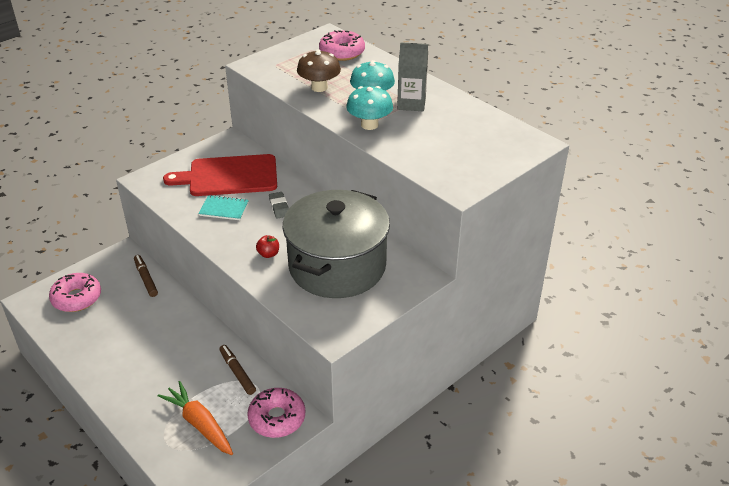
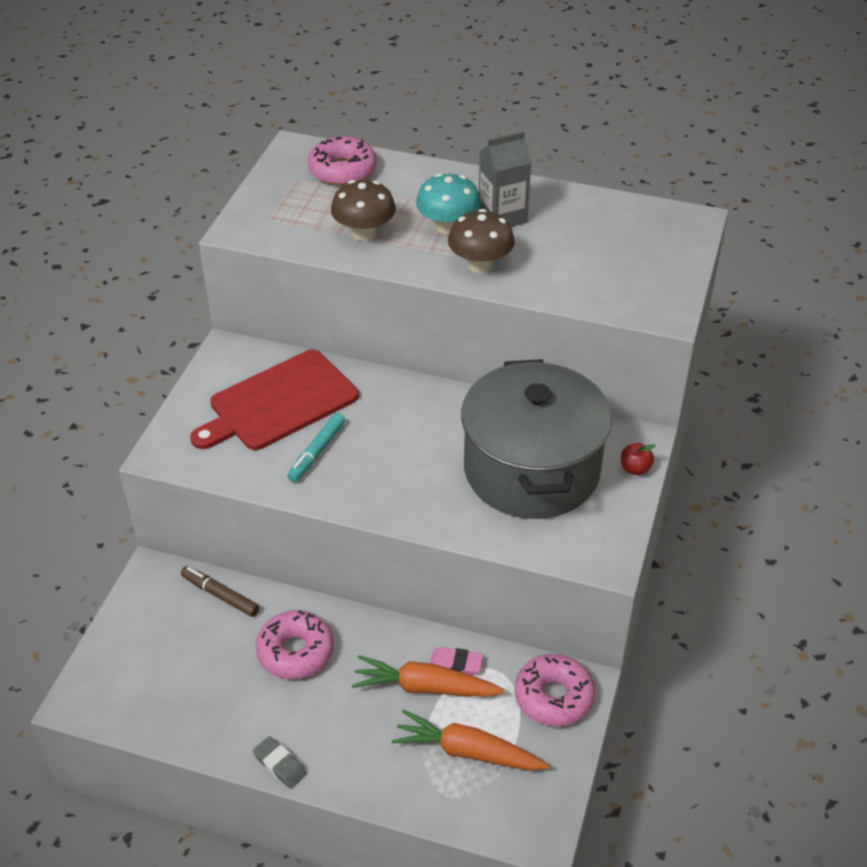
camera: 30 degrees left, 5 degrees up
(77, 298) = (146, 666): pink donut -> pink donut (295, 652)
(208, 377) = (425, 687): none -> orange carrot
(224, 209) = (317, 452): turquoise notebook -> turquoise marker
(237, 372) = (456, 664): brown marker -> pink eraser
(268, 254) = (433, 490): red apple -> red apple (635, 469)
(279, 207) = (387, 420): grey eraser -> grey eraser (280, 765)
(369, 125) = (480, 265): turquoise mushroom -> brown mushroom

